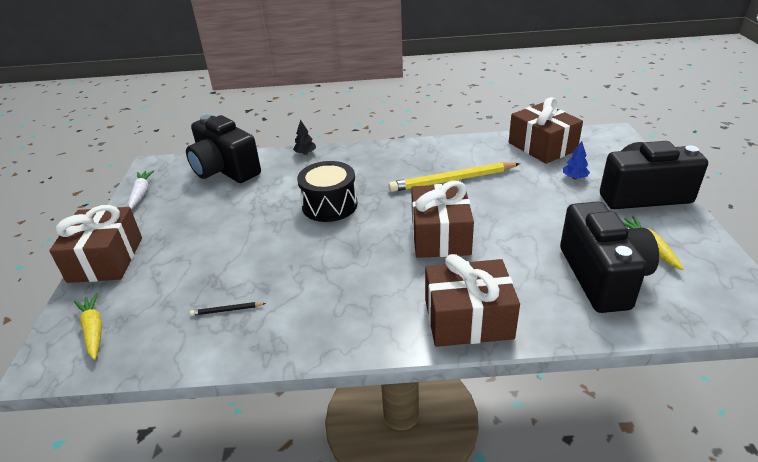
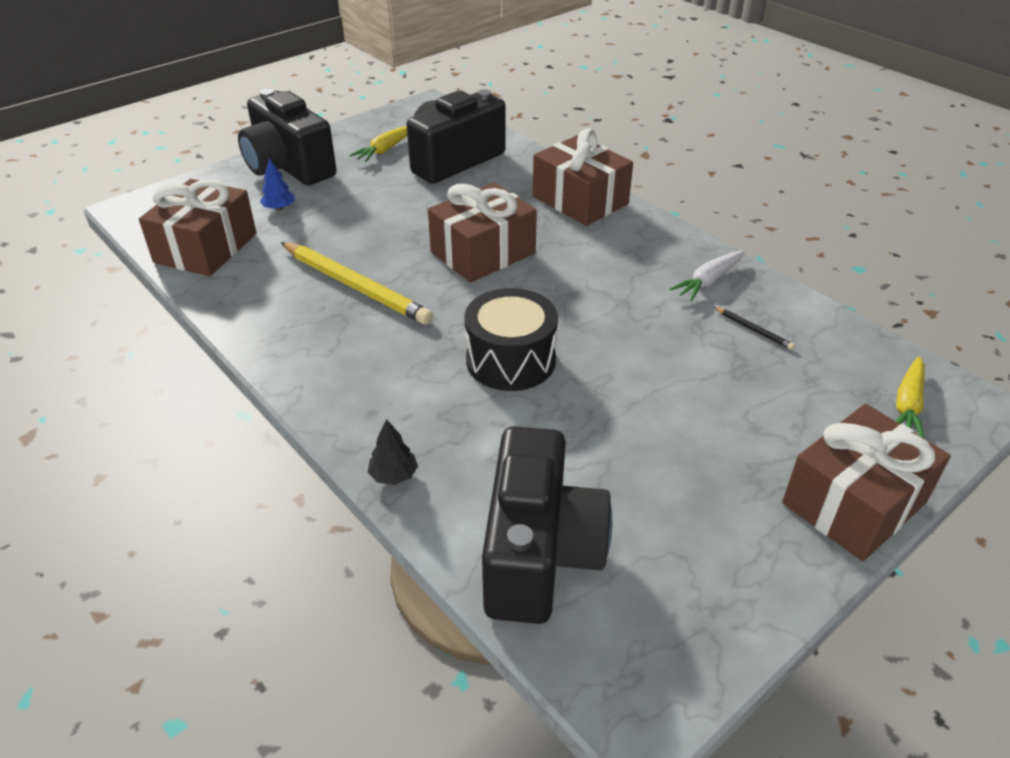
camera: 130 degrees left, 5 degrees up
(141, 193) = (720, 622): white carrot -> white carrot (708, 281)

